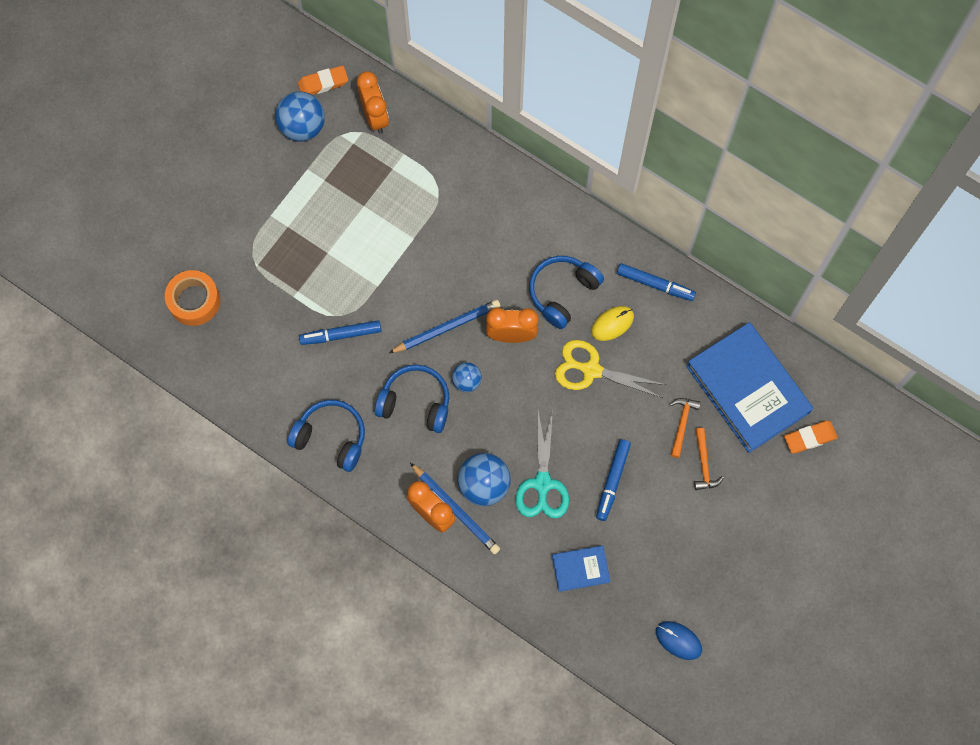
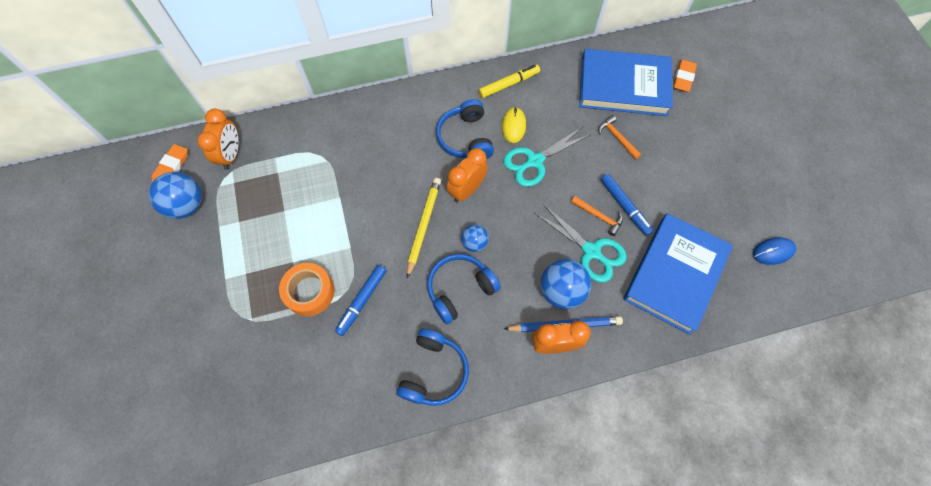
camera: 50 degrees left, 5 degrees down
(194, 301) = (231, 390): orange tape -> orange tape (309, 292)
(331, 437) = (434, 372): blue headphones -> blue headphones turned 135 degrees clockwise
(375, 117) = (231, 155): orange clock -> orange clock turned 75 degrees clockwise
(447, 327) = (423, 226): blue pencil -> yellow pencil
(580, 569) = (674, 274): blue book -> blue book, size x2.14
(591, 370) = (534, 161): yellow scissors -> turquoise scissors
(655, 284) = (509, 84): blue marker -> yellow marker
(704, 464) = (655, 145): orange hammer -> orange hammer (599, 216)

